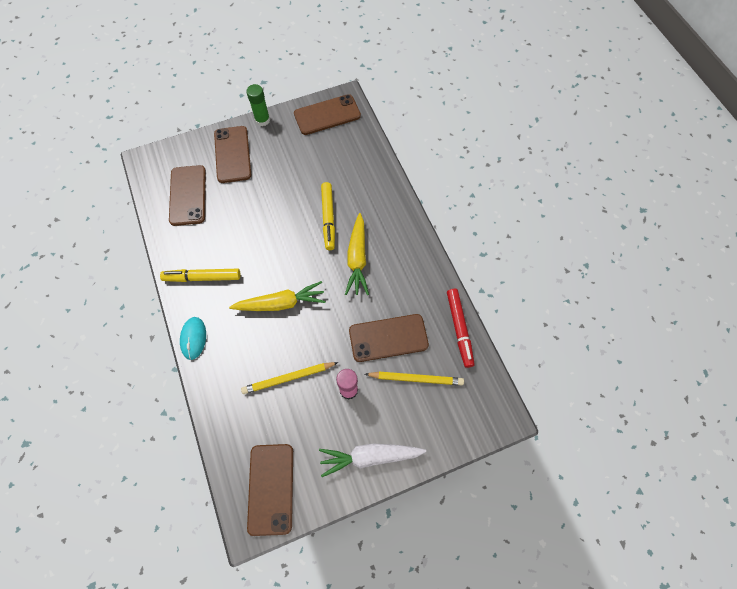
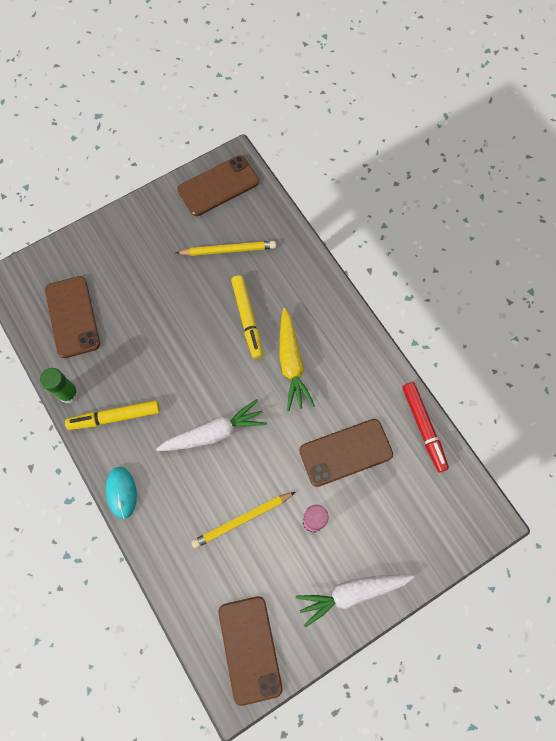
camera: 10 degrees left, 5 degrees up
(232, 154) = (114, 255): brown phone -> none
(262, 120) = (141, 205): green glue stick -> green glue stick (68, 393)
(281, 303) = (214, 432): yellow carrot -> white carrot
(416, 379) = (386, 495): yellow pencil -> yellow pencil (228, 250)

